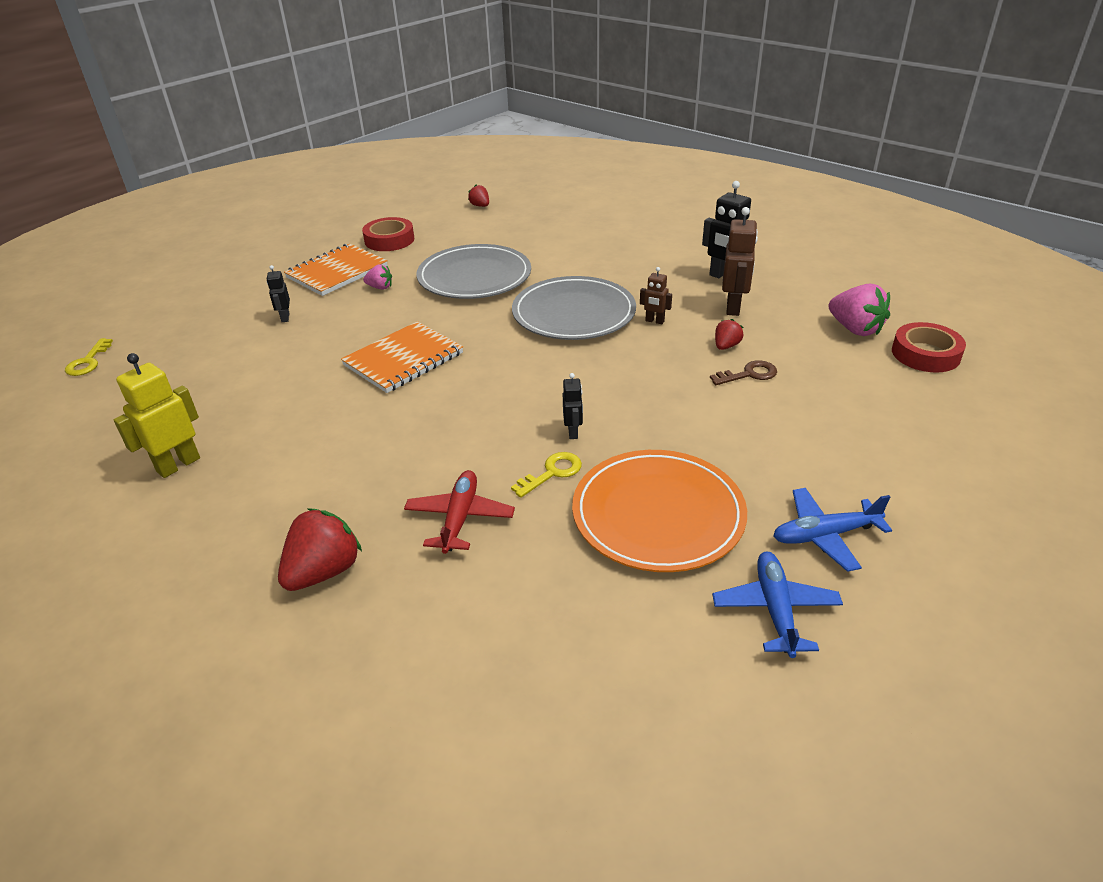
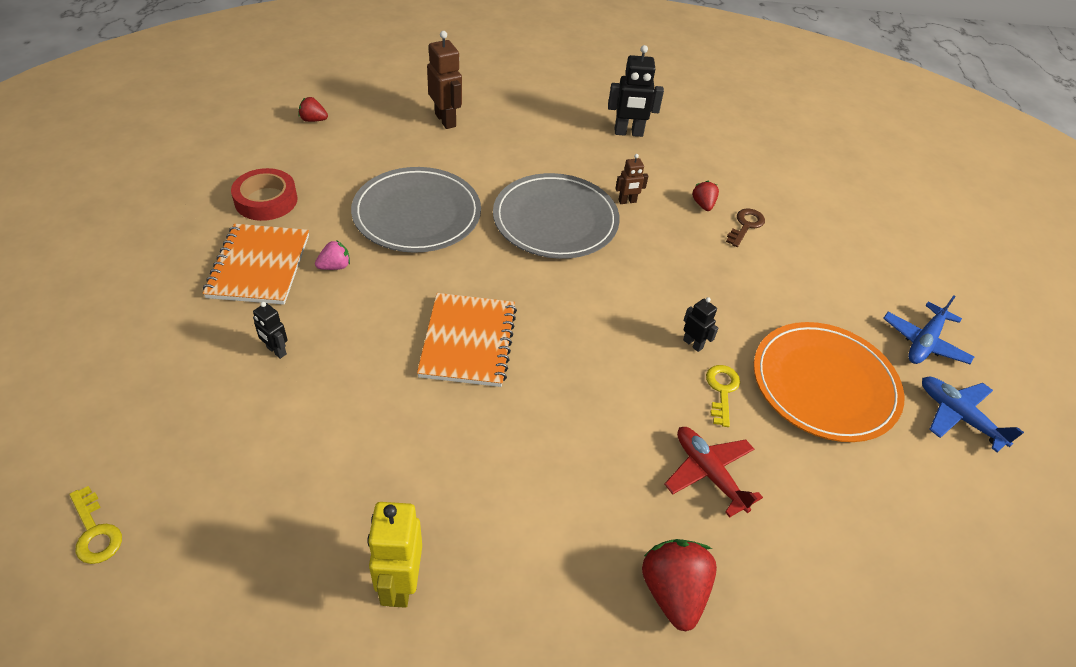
camera: 45 degrees left, 10 degrees up
(733, 307) = (667, 163): brown robot -> brown robot (446, 120)
(855, 329) = (765, 151): pink strawberry -> none
(925, 354) = (825, 157): red tape -> none

